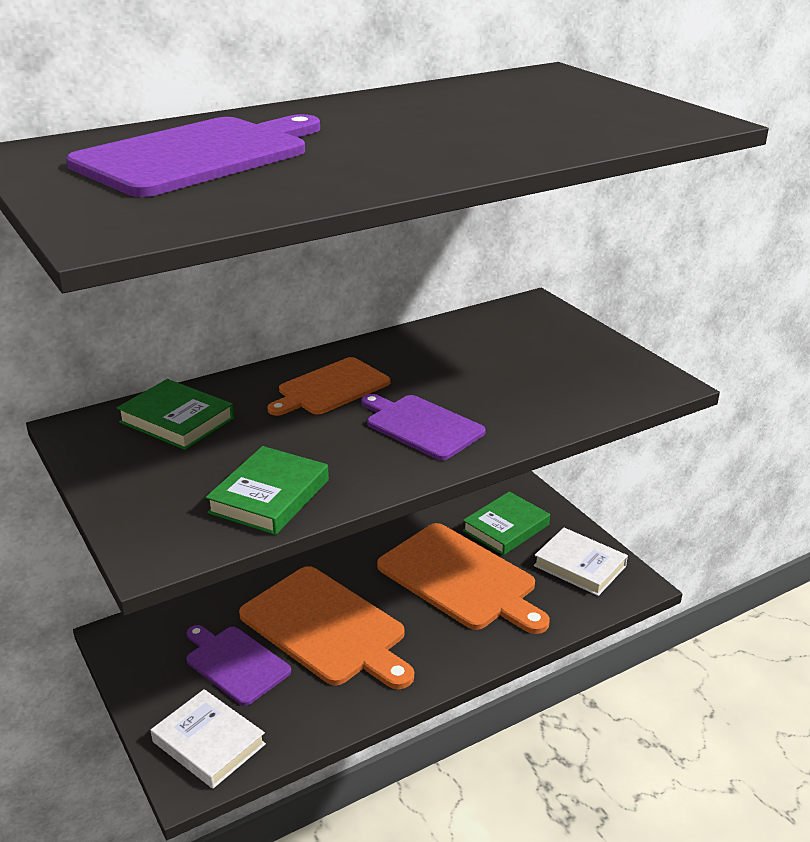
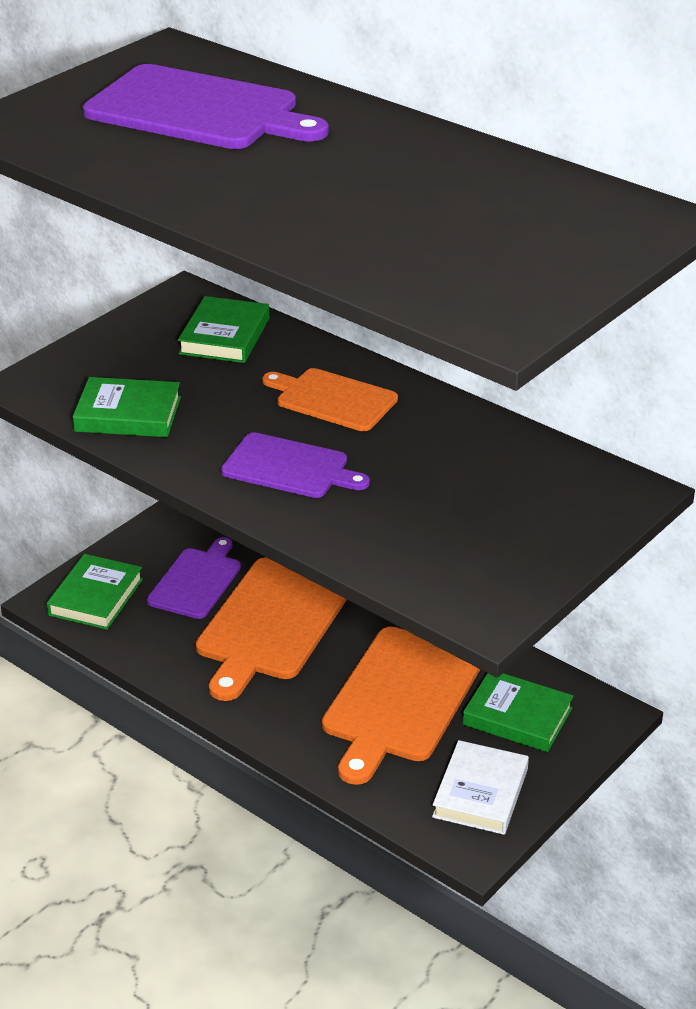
camera: 70 degrees right, 5 degrees up
(208, 743) = (95, 597): white book -> green book
(421, 426) = (289, 467): purple cutting board -> purple cutting board turned 90 degrees clockwise

